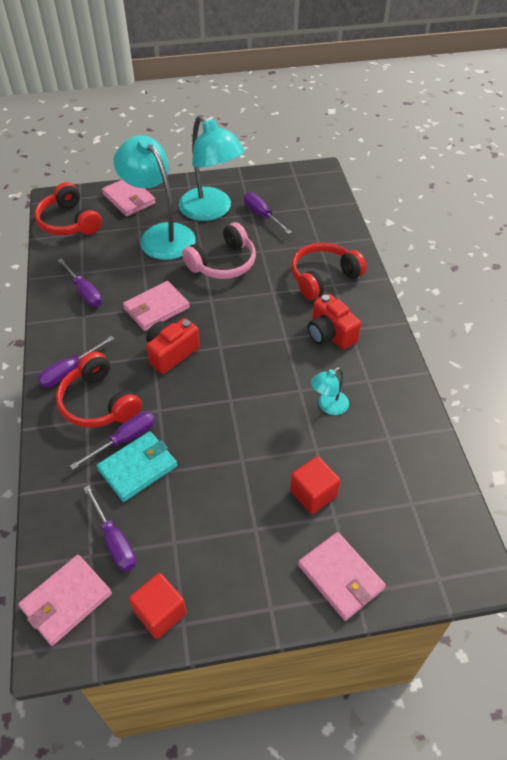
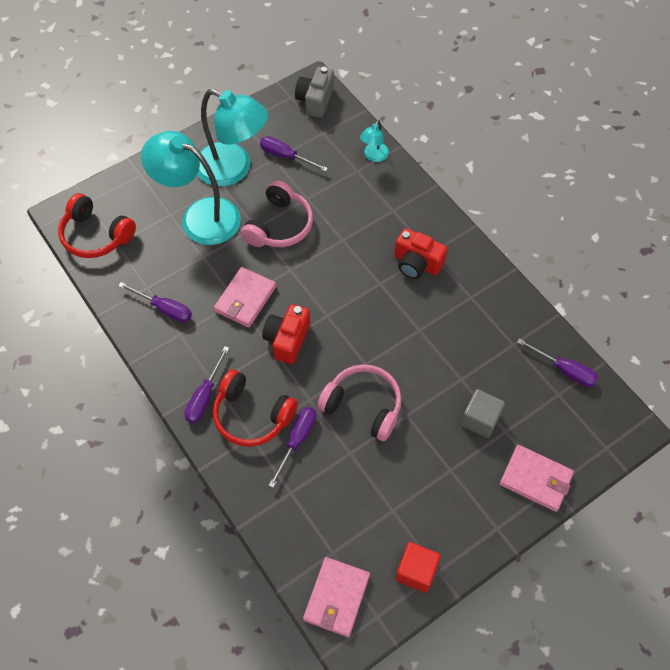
camera: 25 degrees left, 10 degrees up
(114, 540) = (344, 531): purple screwdriver -> purple screwdriver (564, 370)
(129, 199) = (140, 185): pink wallet -> none
(138, 468) = (324, 460): turquoise wallet -> none
(205, 435) = (363, 406): none -> pink headphones
(313, 183) = (315, 100): none -> grey camera
(313, 493) = (480, 419): red cube -> grey cube
(323, 277) = (380, 206): red headphones -> none
(328, 406) = (451, 335): turquoise lamp -> turquoise lamp (374, 156)

